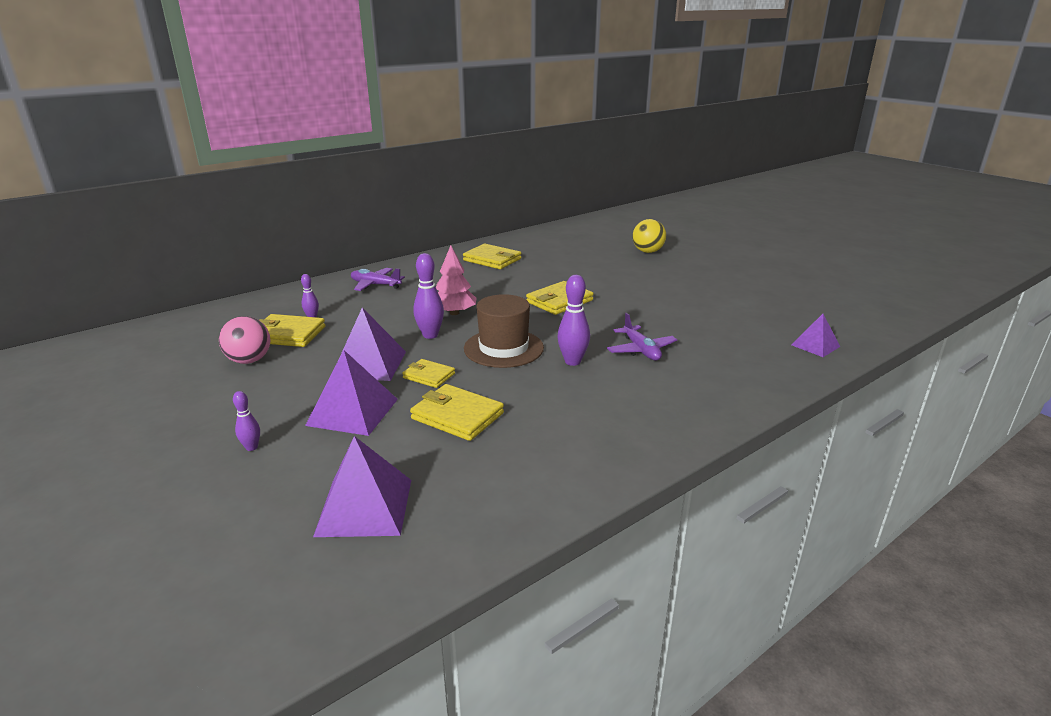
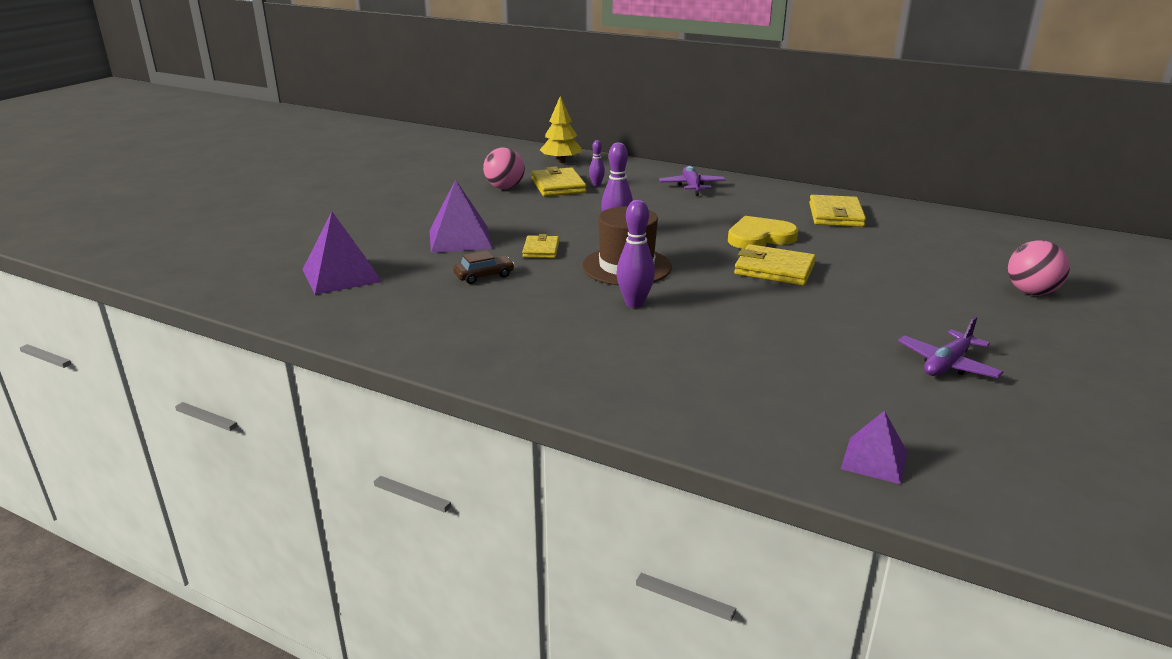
camera: 65 degrees right, 0 degrees up
(224, 318) = (561, 161): none -> yellow tree
(251, 447) = (391, 223): purple bowling pin -> none
(369, 364) = (538, 224): purple pyramid -> none
(454, 313) = (675, 230): pink tree -> none
(457, 416) = (484, 276): yellow wallet -> brown car
(501, 290) = (759, 237): none -> yellow heart
(641, 350) = (704, 334): purple plane -> purple plane (947, 364)
(647, 251) = (1031, 292): yellow ball -> pink ball

